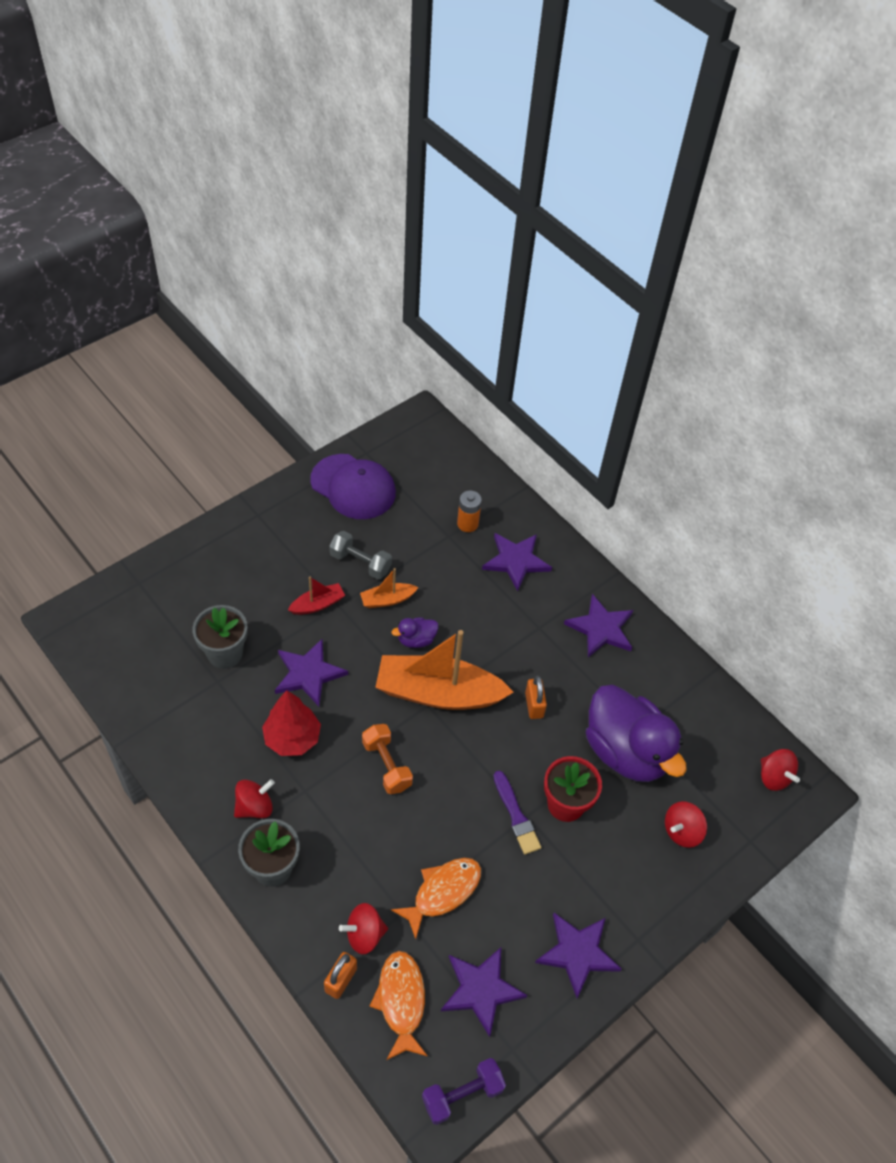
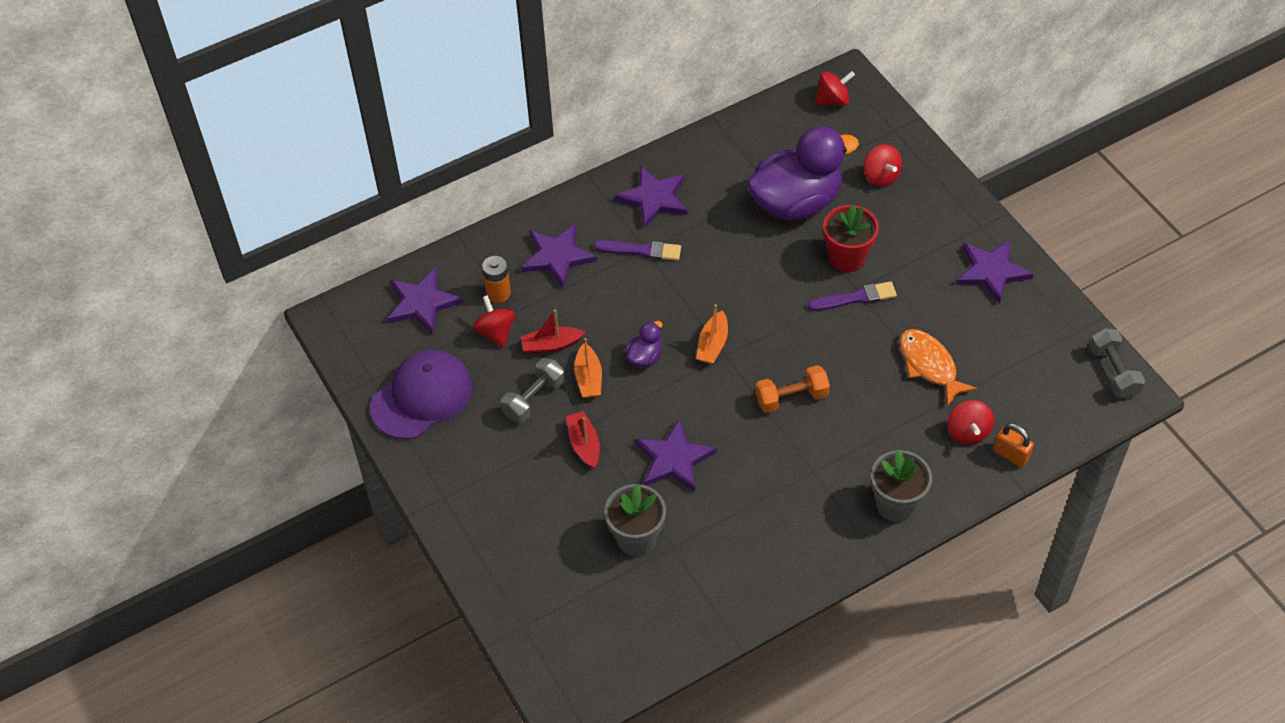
camera: 75 degrees left, 0 degrees up
(255, 806) = (828, 517): red spinning top -> red spinning top (496, 332)
(292, 738) = (751, 479): red tree -> none
(401, 1001) = (1032, 409): orange fish -> none
(416, 640) = (644, 357): purple duck -> purple duck turned 135 degrees counterclockwise
(418, 568) = (551, 345): none -> red boat
(438, 693) = (712, 344): orange boat -> orange boat, size x0.46
(462, 1095) = (1113, 372): purple dumbbell -> grey dumbbell
(481, 990) = (1023, 347): purple star -> purple star (422, 303)
(534, 705) = (736, 266): orange padlock -> none
(536, 624) = (641, 250): none -> purple brush

